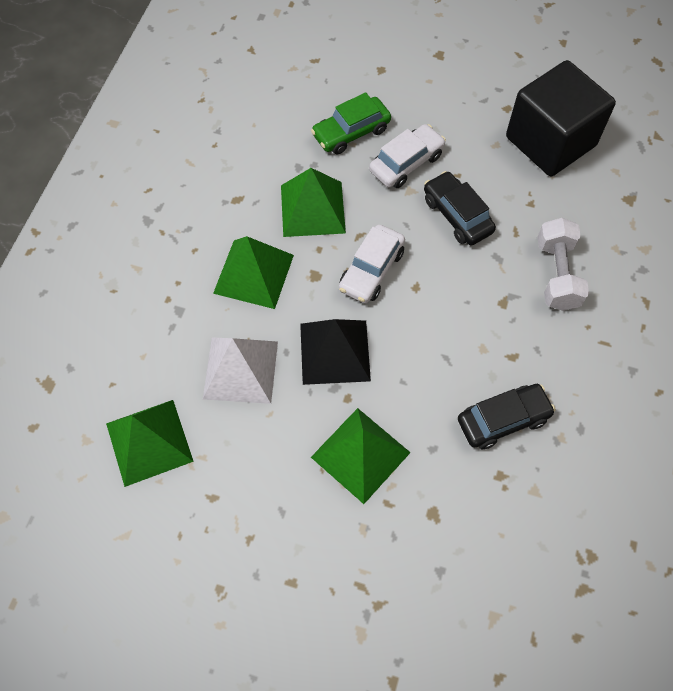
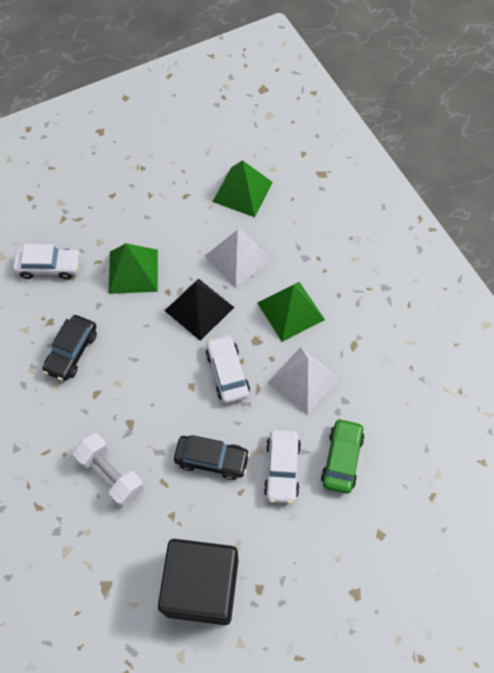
camera: 135 degrees right, 0 degrees up
(312, 208) = (304, 380): green pyramid -> white pyramid
(448, 548) = (49, 267): none -> white car

